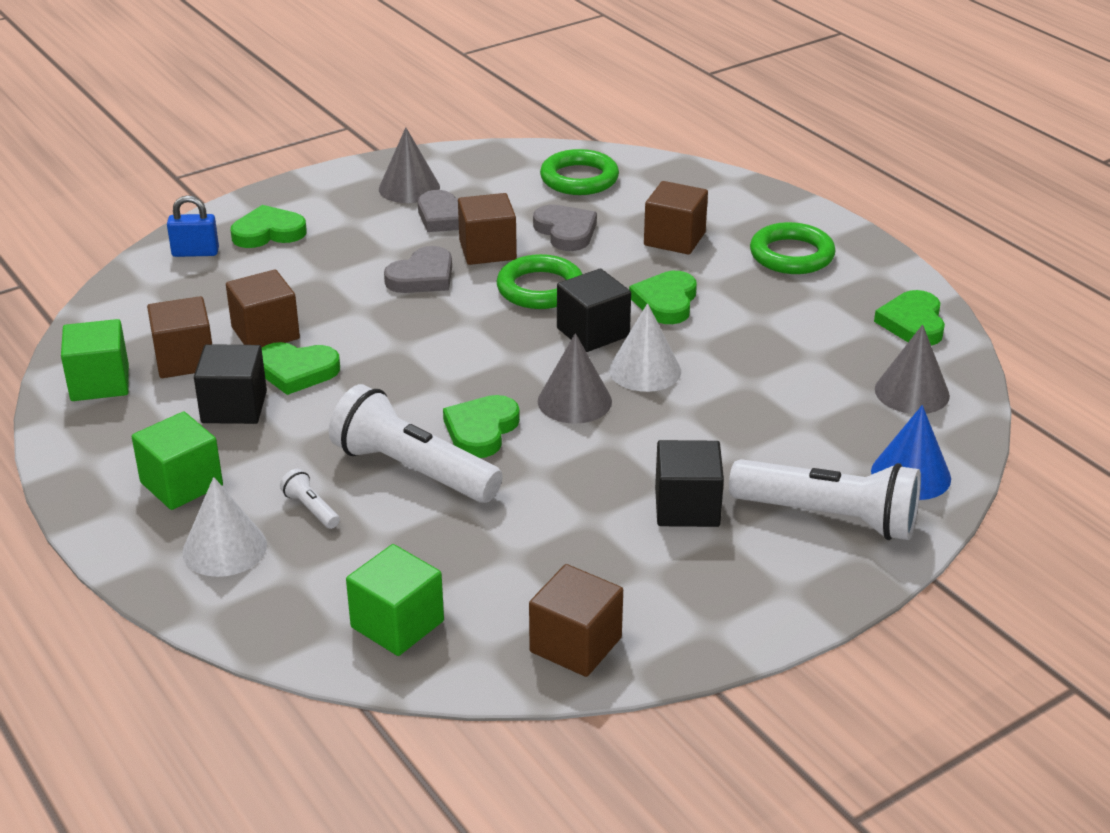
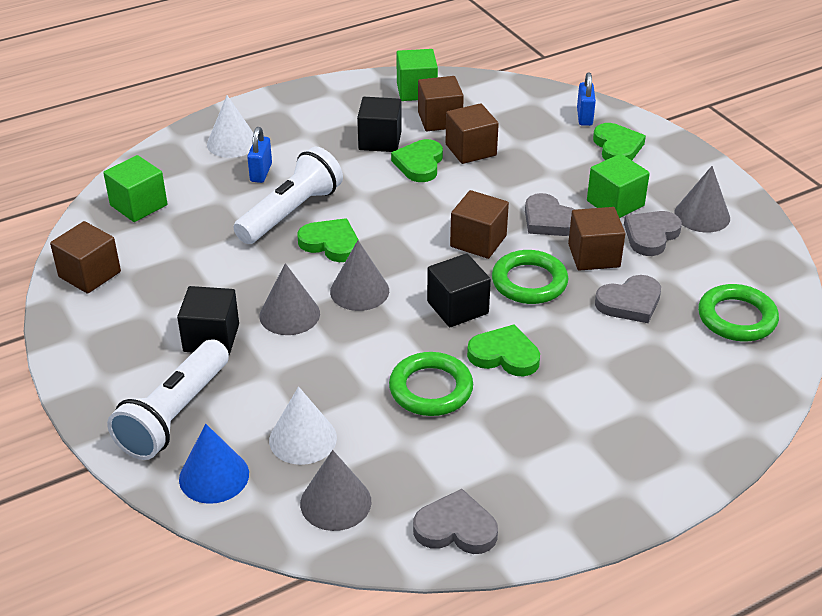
camera: 95 degrees right, 5 degrees up
(181, 484) = (300, 125): green cube -> green cube (615, 203)
(311, 509) = (261, 172): white flashlight -> blue padlock
(629, 450) = (289, 314): none -> grey cone
(644, 370) = (397, 332): white cone -> white cone (303, 439)
(674, 239) = (620, 372): brown cube -> brown cube (478, 241)
(791, 255) = (592, 454): green ring -> green ring (431, 389)
(913, 323) = (456, 528): green heart -> grey heart

